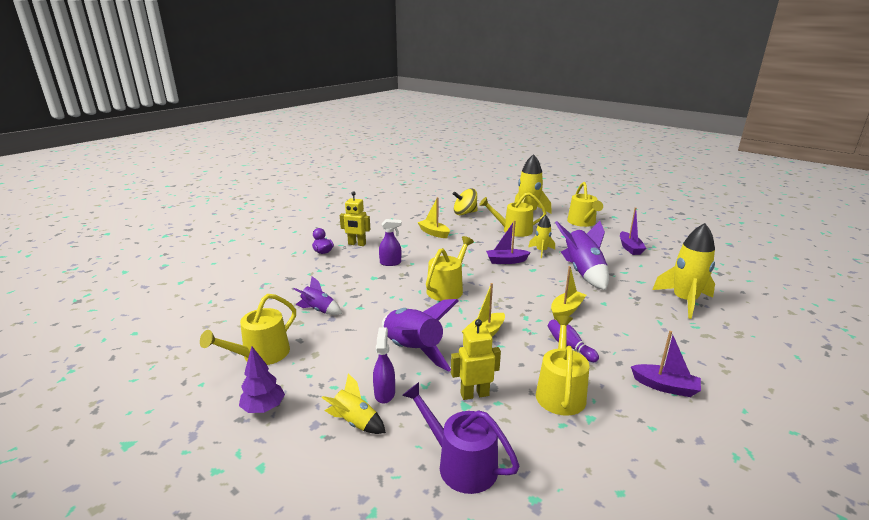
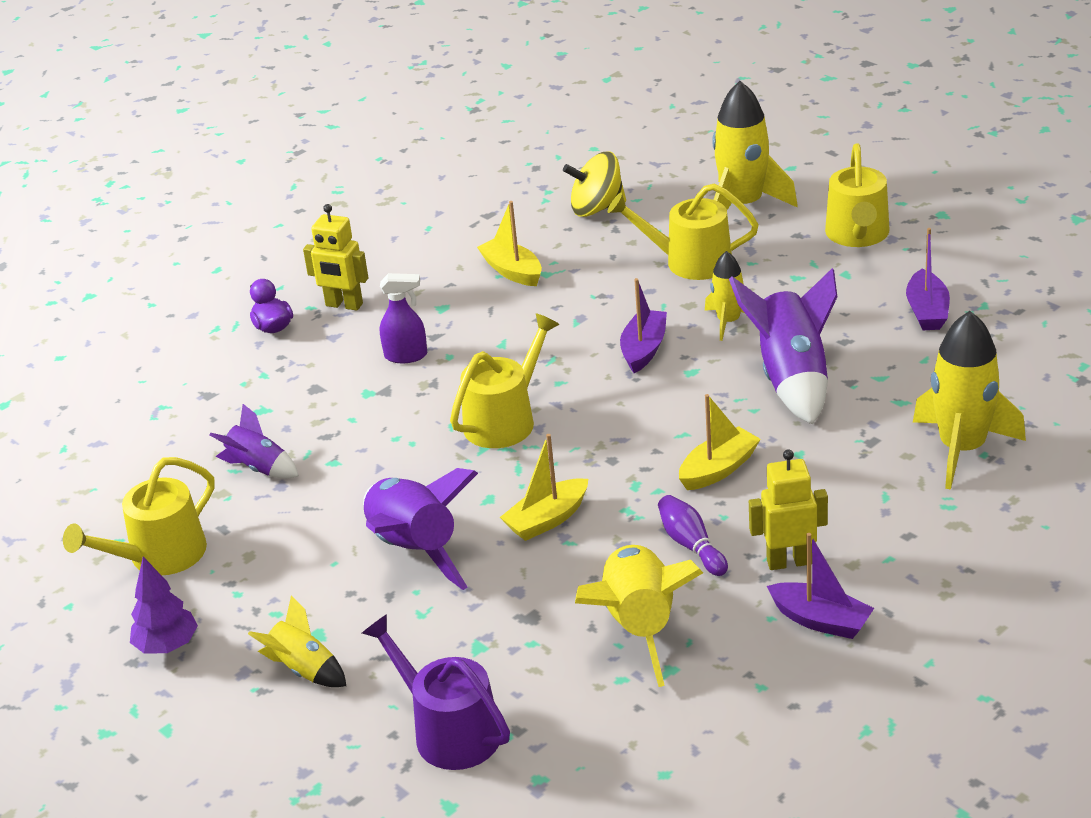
camera: 10 degrees right, 10 degrees up
(384, 393) = (355, 625): purple spray bottle -> none
(474, 394) = (498, 629): yellow robot -> yellow robot (789, 562)
(506, 261) = (644, 349): purple boat -> purple boat turned 105 degrees clockwise
(560, 392) = (639, 627): yellow watering can -> yellow rocket

